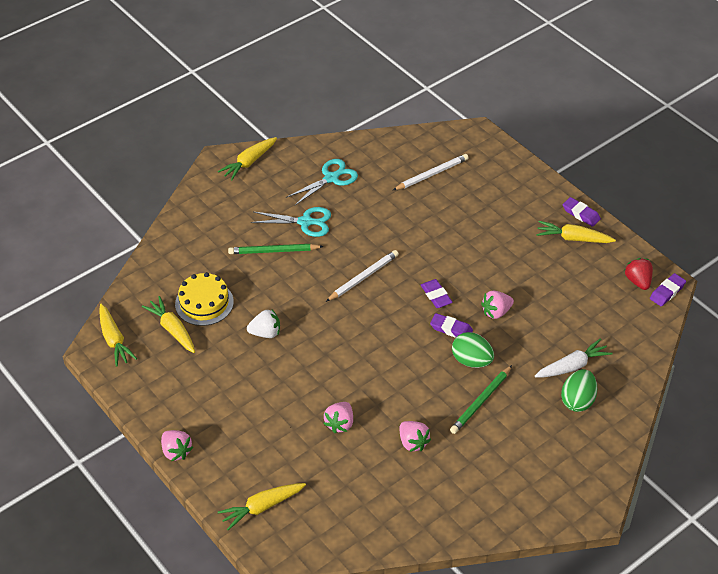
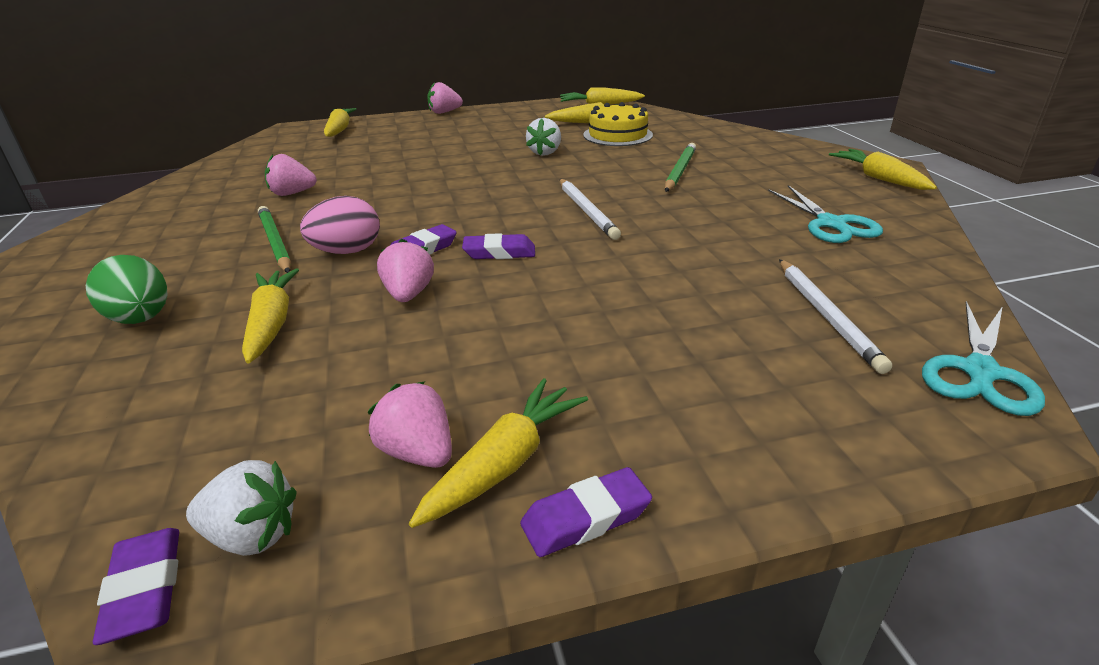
camera: 115 degrees right, 15 degrees down
(305, 222) = (729, 194): turquoise scissors -> turquoise scissors (979, 372)
(340, 424) = (375, 166): pink strawberry -> pink strawberry (418, 452)
(471, 361) = (347, 251): green egg -> pink egg
(548, 348) = (272, 323): none -> yellow carrot
(572, 366) = (203, 336): white carrot -> none
(638, 281) = (252, 535): red strawberry -> white strawberry

